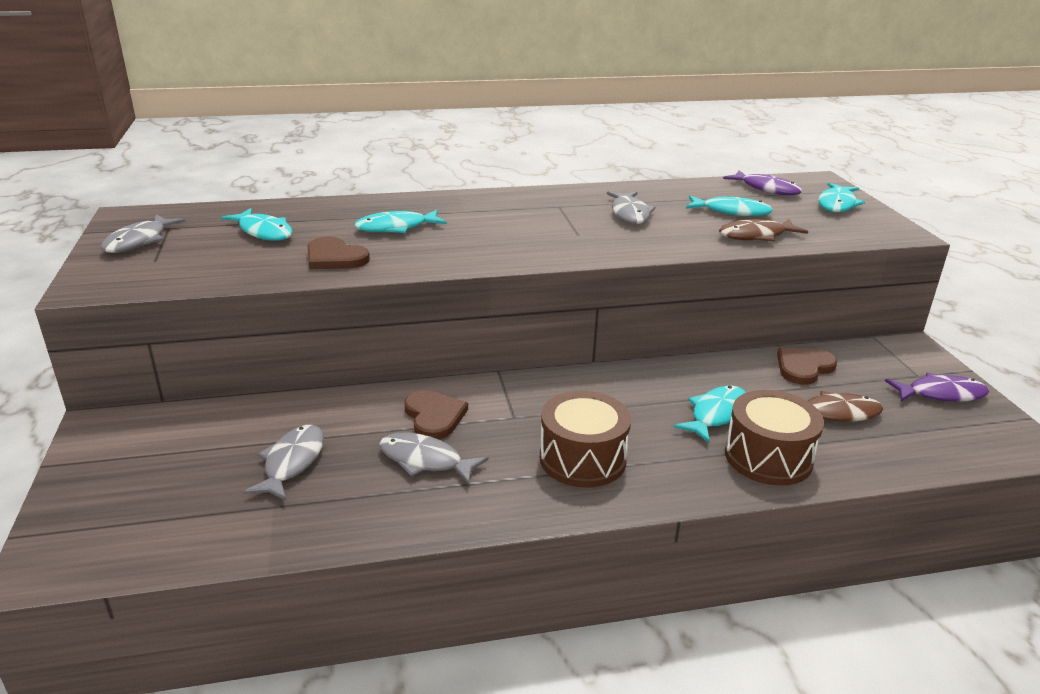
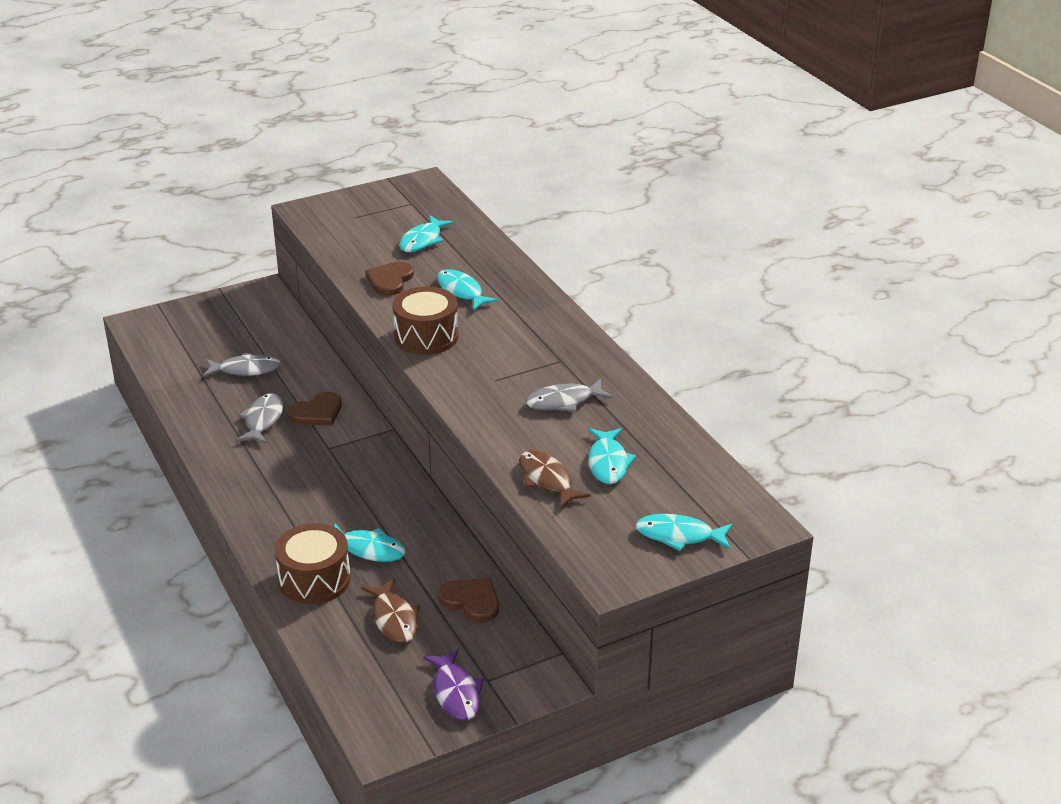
camera: 75 degrees right, 5 degrees up
(139, 241) = (381, 201): grey fish -> none
(582, 459) = (285, 487): brown drum -> brown drum (426, 337)
(766, 189) = (699, 485): purple fish -> none

